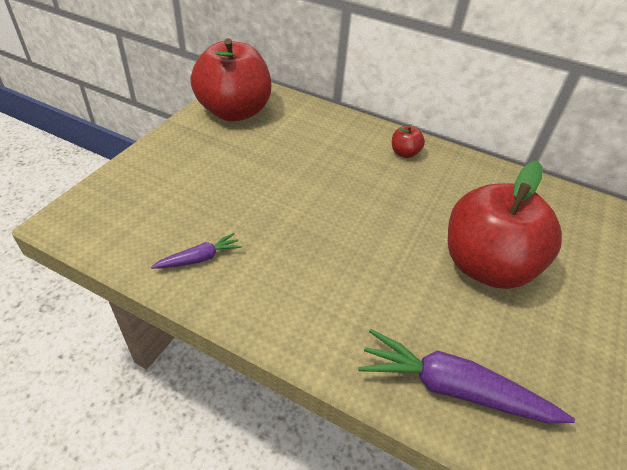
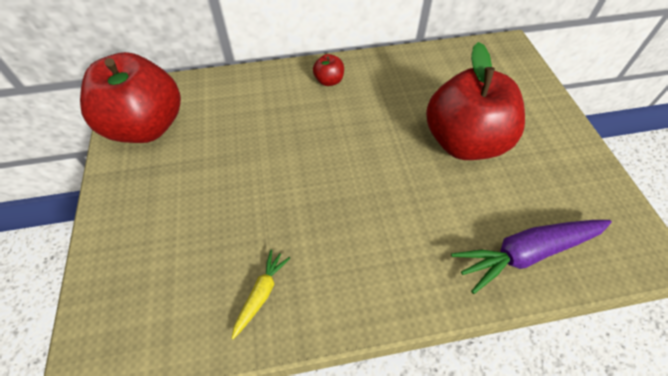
camera: 35 degrees left, 10 degrees up
(199, 258) = (261, 294): purple carrot -> yellow carrot

